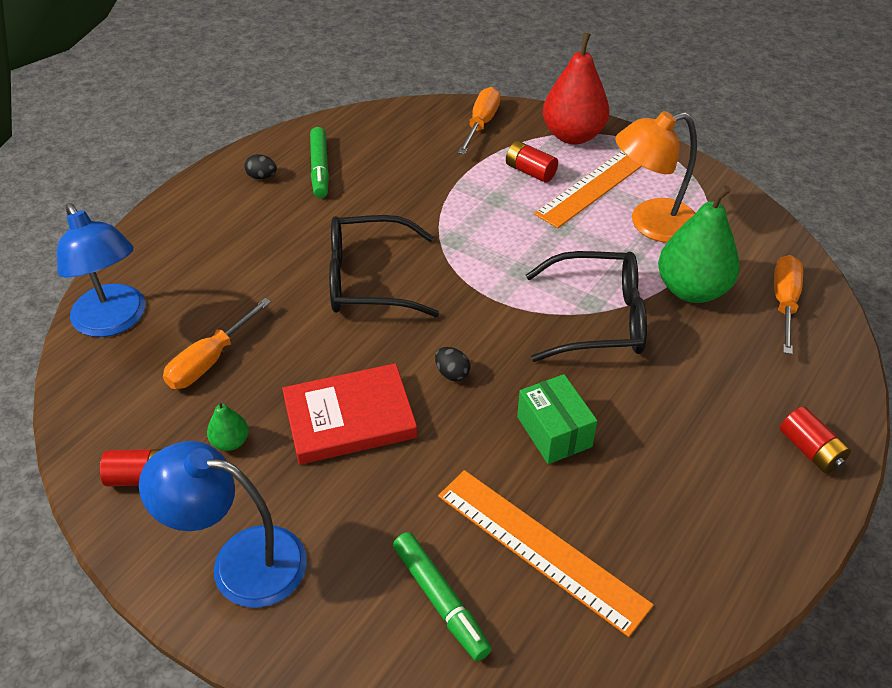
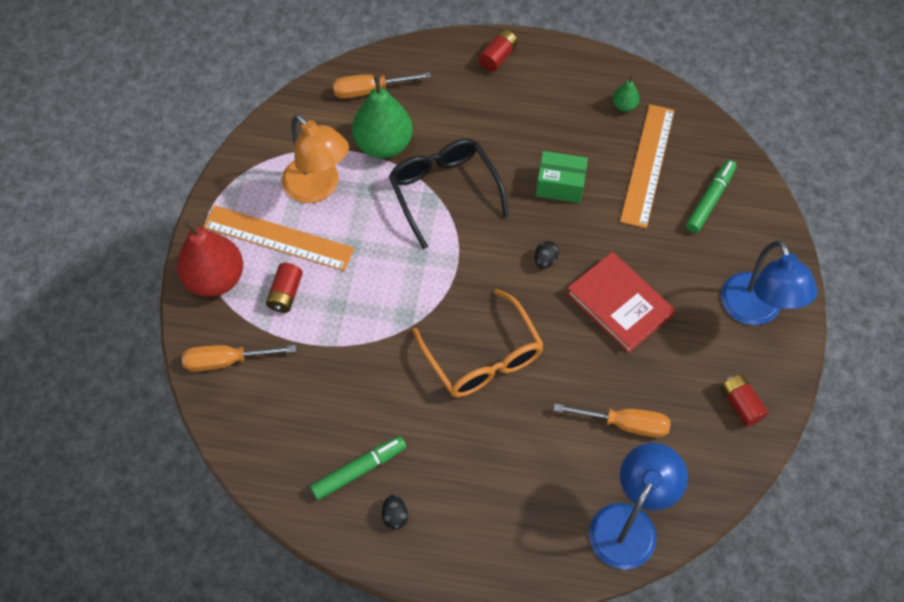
camera: 115 degrees left, 15 degrees up
(230, 442) = (681, 367): green pear -> green pear (624, 106)
(369, 280) = (482, 356): black glasses -> orange glasses
(554, 432) = (560, 185): green box -> green box turned 60 degrees clockwise

